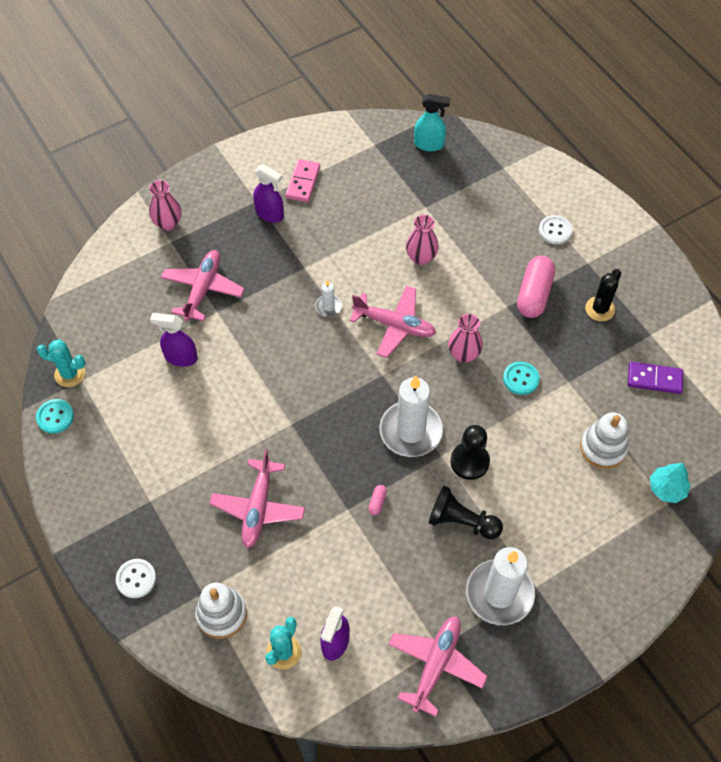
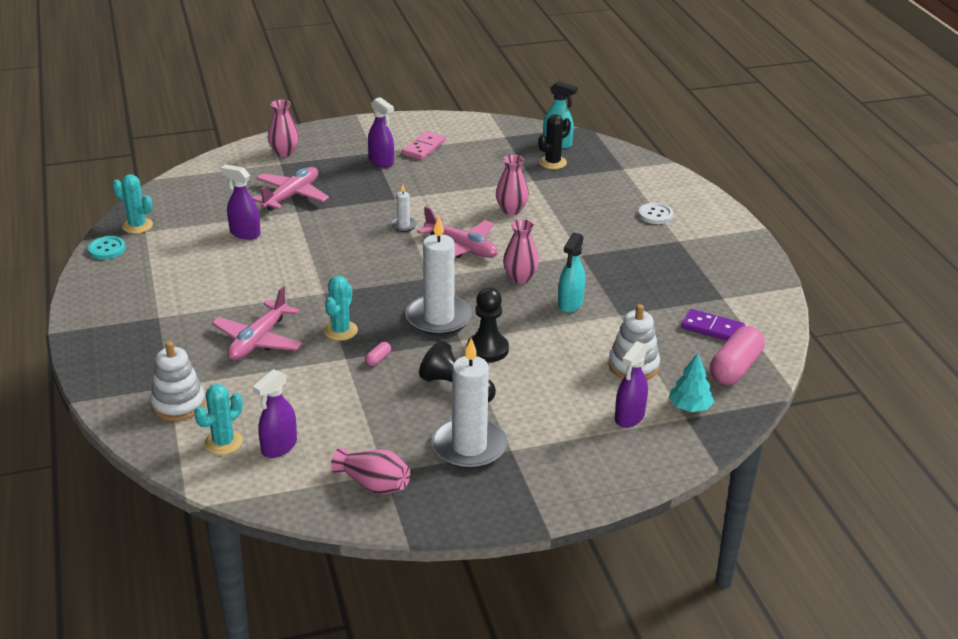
camera: 15 degrees right, 25 degrees down
(136, 579) = (112, 364): white button -> none
(328, 473) = (340, 331): none -> turquoise cactus
(435, 665) = (373, 484): pink plane -> pink vase
(520, 379) = (570, 304): turquoise button -> turquoise spray bottle
(534, 294) = (613, 251): pink capsule -> pink capsule (735, 368)
(600, 309) = (676, 272): black cactus -> black cactus (552, 162)
(621, 516) = (629, 417): none -> purple spray bottle

